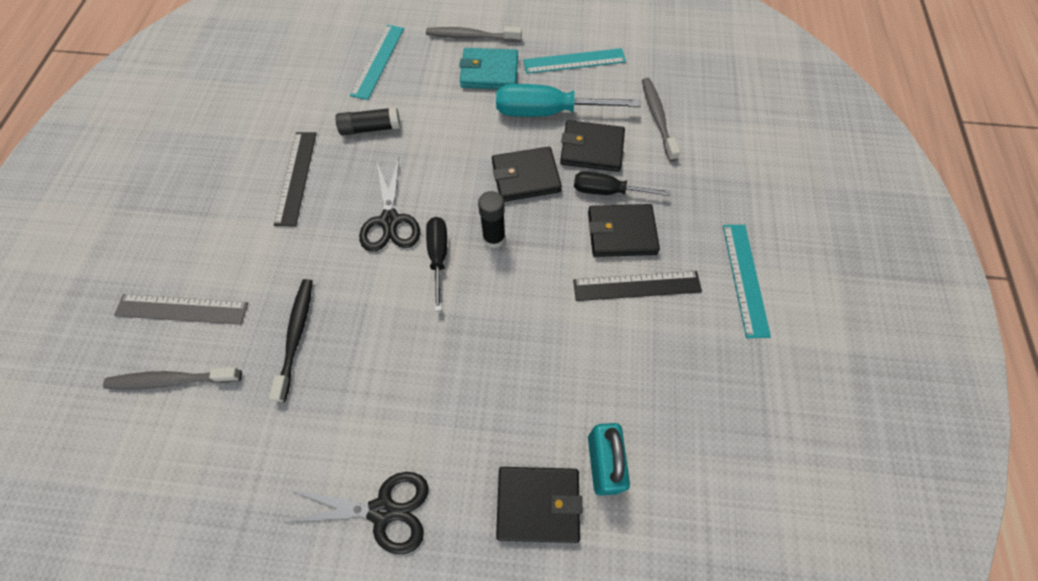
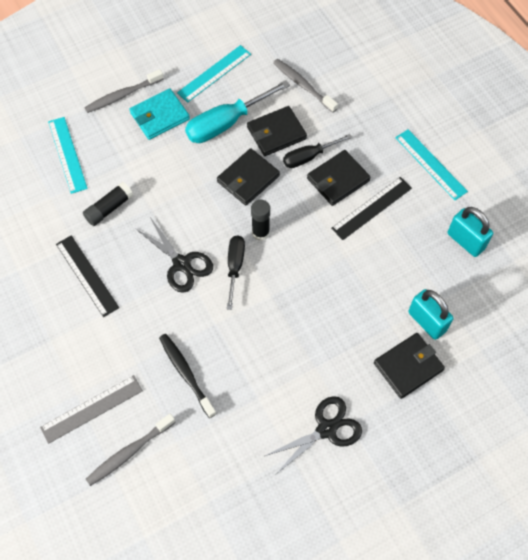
camera: 35 degrees left, 0 degrees up
(438, 257) = (235, 267): black screwdriver -> black screwdriver turned 45 degrees clockwise
(725, 395) = (465, 241): none -> turquoise padlock

